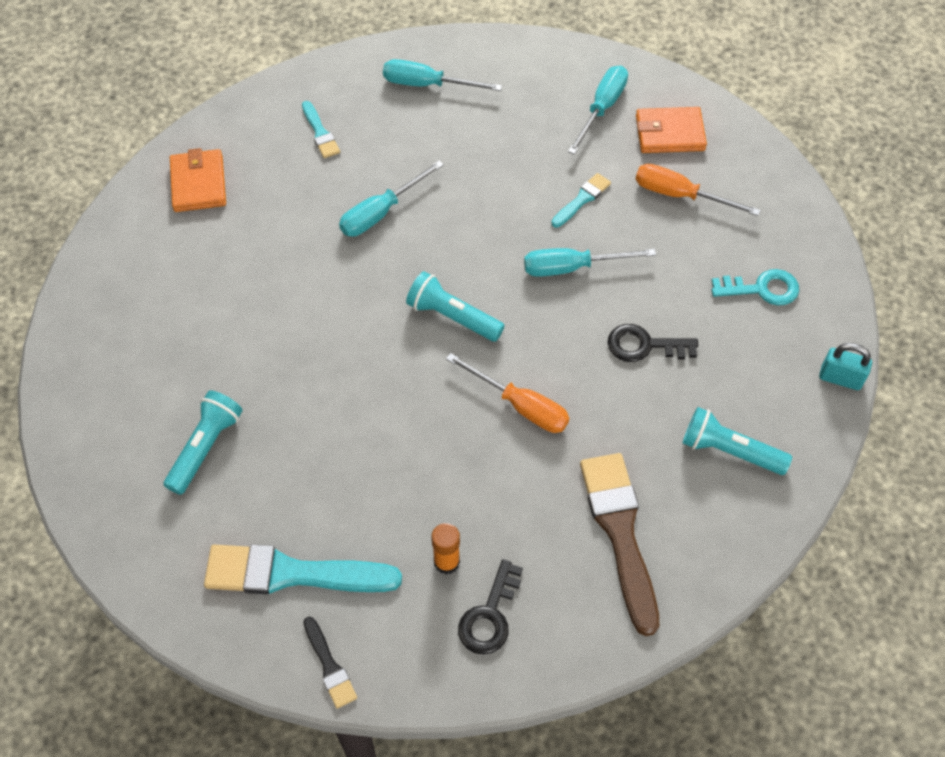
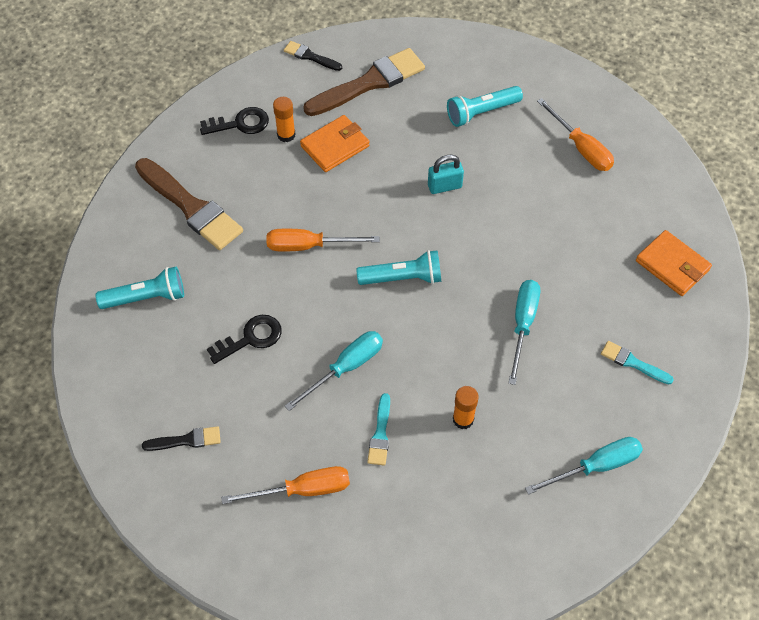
camera: 145 degrees right, 0 degrees up
(150, 341) = (581, 148): none -> orange screwdriver
(205, 448) = (481, 112): turquoise flashlight -> turquoise flashlight turned 75 degrees clockwise
(292, 573) = (369, 83): turquoise brush -> brown brush
(490, 615) = (240, 123): black key -> black key turned 90 degrees clockwise
(502, 171) = (463, 419): none -> orange glue stick
(602, 108) = (429, 541): turquoise screwdriver -> none
(670, 133) = (351, 553): orange wallet -> orange wallet (335, 146)
(761, 289) = (186, 440): turquoise key -> black brush
(840, 378) = (89, 399): turquoise padlock -> turquoise padlock (444, 186)

